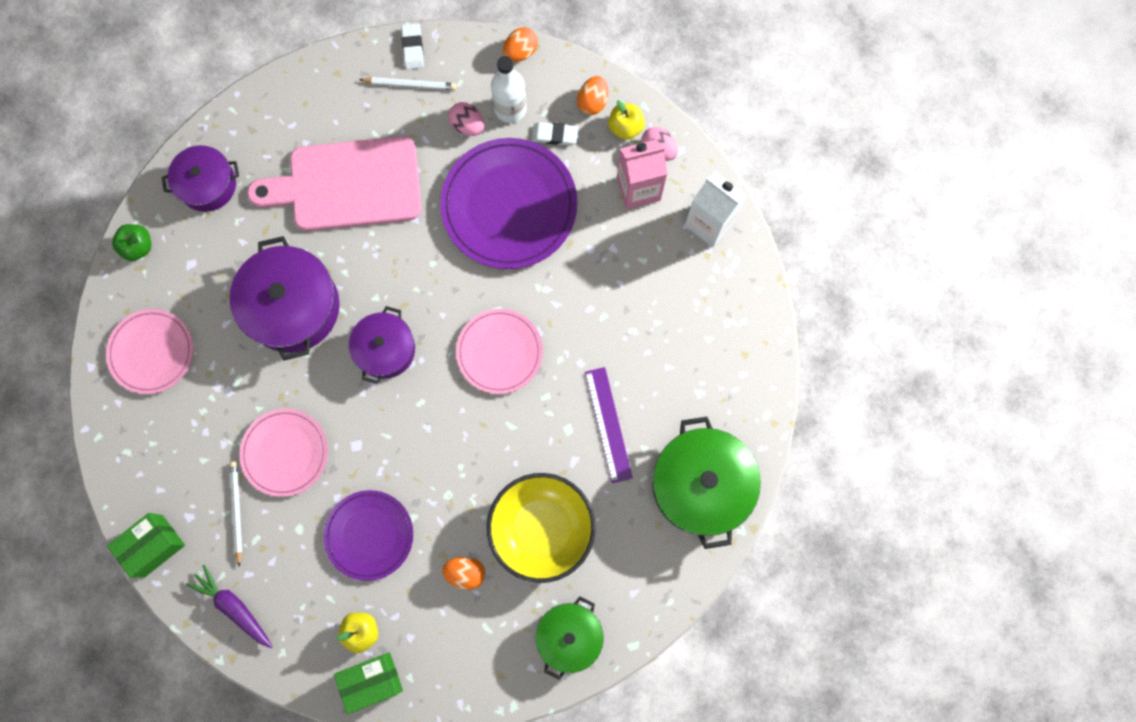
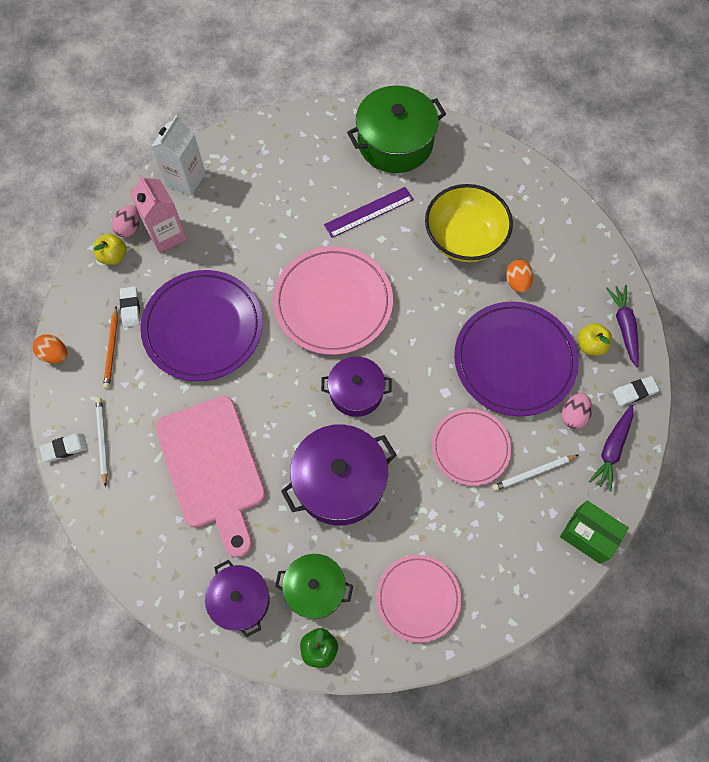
camera: 105 degrees left, 10 degrees down
(290, 660) = (634, 392): none -> white eraser
(369, 535) = (514, 360): purple plate -> purple plate, size x1.61
(372, 680) = (624, 327): green box -> purple carrot
(467, 125) = (134, 380): pink egg -> pink egg (573, 415)
(499, 352) = (333, 303): pink plate -> pink plate, size x1.61
(510, 109) = (112, 349): white bottle -> orange pencil
(569, 636) = (536, 201): green pot -> green pot (315, 589)
(592, 102) = (94, 286): orange egg -> none

